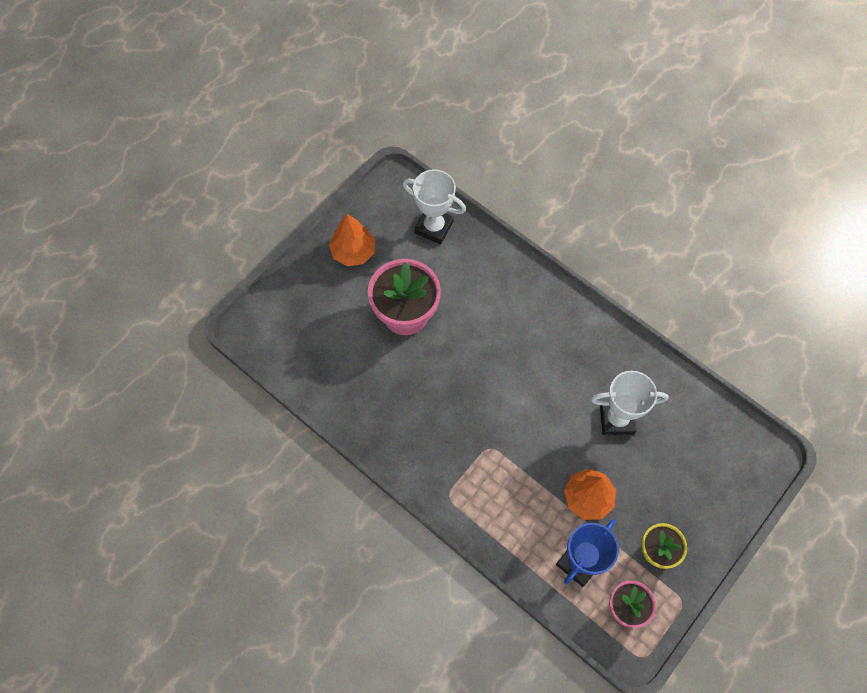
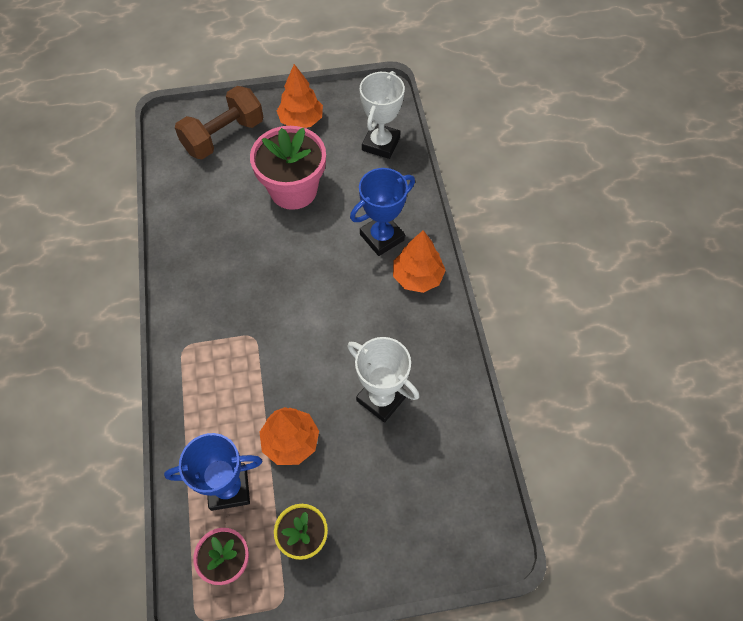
camera: 40 degrees right, 5 degrees down
(305, 310) = (224, 136): none -> brown dumbbell
(434, 227) = (381, 144): white trophy -> white trophy turned 45 degrees clockwise
(506, 302) = (382, 237): none -> blue trophy
(558, 313) = (417, 277): none -> orange tree

